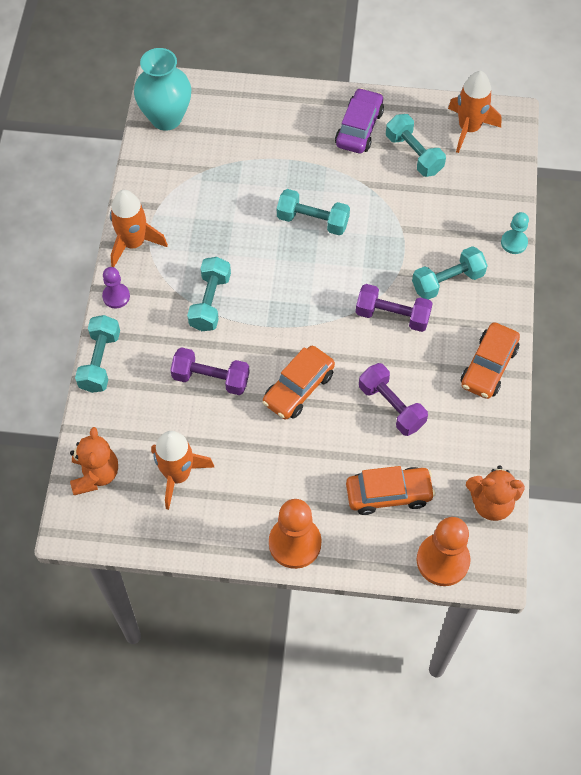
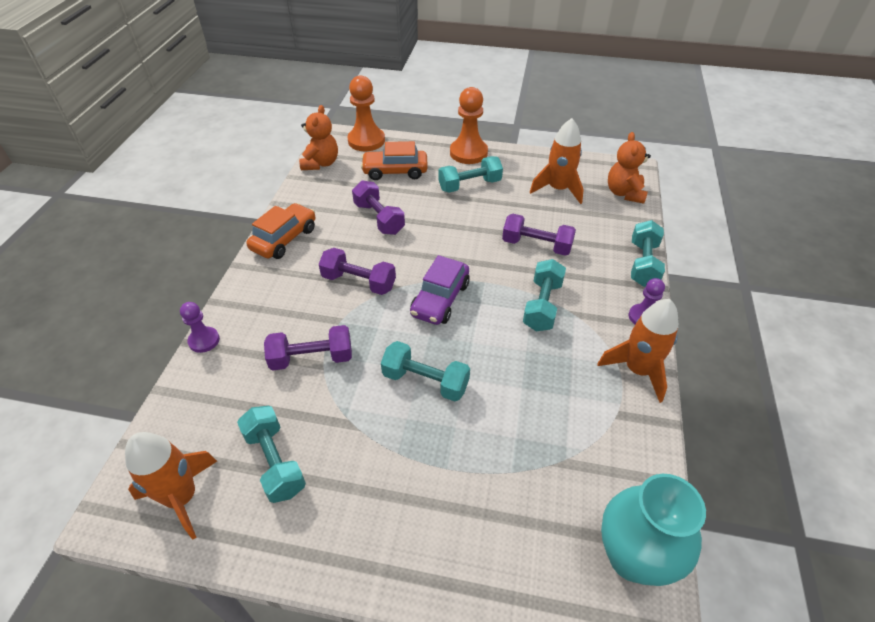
camera: 175 degrees left, 15 degrees down
(298, 388) = (457, 234): orange car -> none
(359, 128) = (339, 512): purple car -> purple car (440, 299)
(413, 233) = (312, 358): none -> purple dumbbell
(447, 281) = (293, 308): turquoise dumbbell -> turquoise dumbbell (469, 185)
(491, 503) = (321, 163): orange teddy bear -> orange teddy bear turned 90 degrees clockwise
(514, 242) = (204, 340): turquoise pawn -> purple pawn

